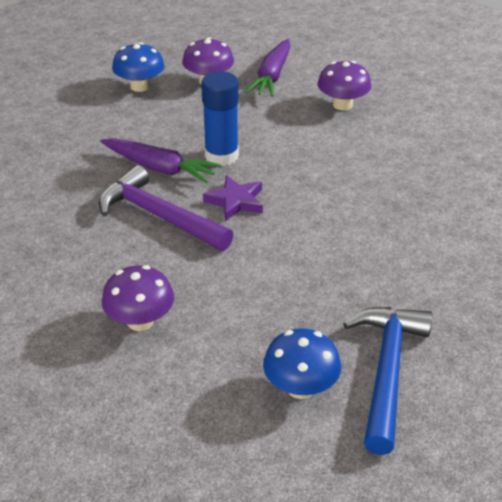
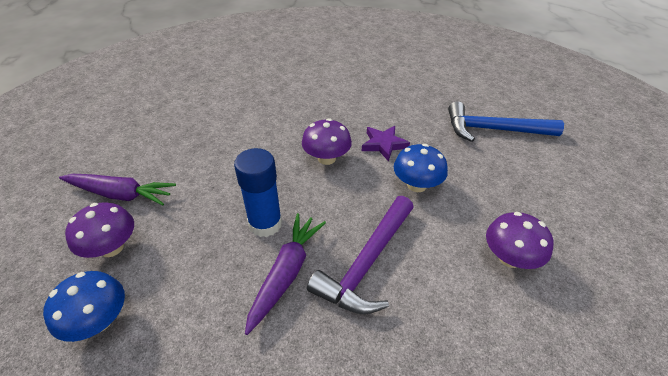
camera: 95 degrees left, 5 degrees up
(235, 201) = (337, 208): purple star -> purple star (384, 144)
(300, 387) = (526, 164): blue mushroom -> blue mushroom (416, 185)
(342, 105) = (189, 147): purple mushroom -> purple mushroom (326, 158)

